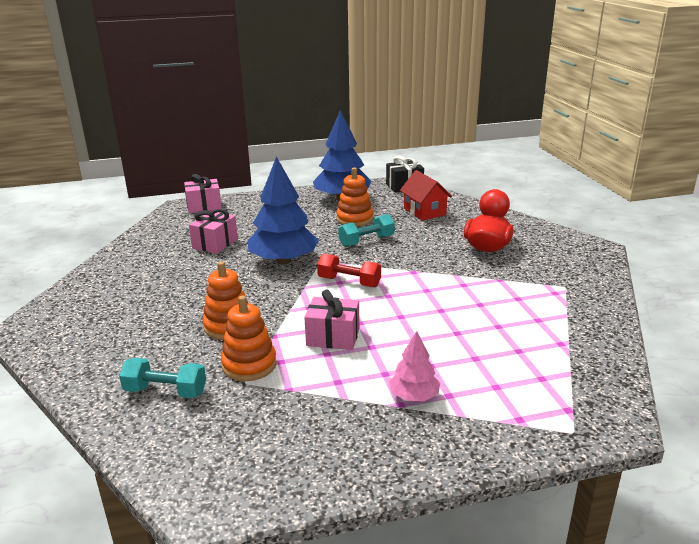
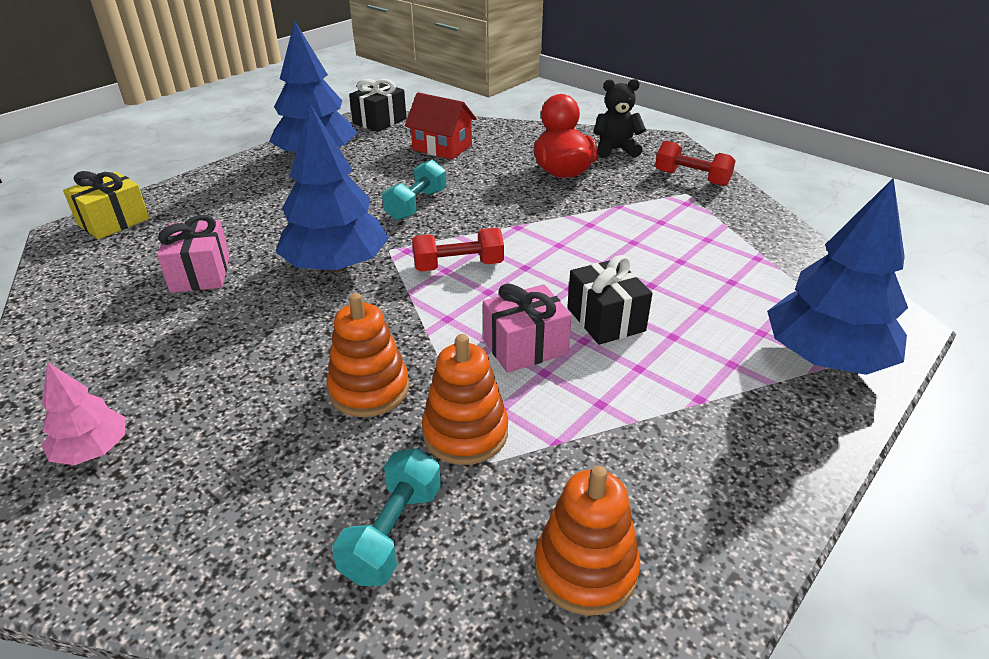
camera: 35 degrees left, 10 degrees up
(165, 391) = (393, 532): turquoise dumbbell -> turquoise dumbbell turned 45 degrees counterclockwise
(204, 206) = (113, 222): pink gift -> yellow gift
(354, 219) = (366, 180): orange stacking toy -> orange stacking toy (585, 569)
(400, 341) = (605, 319): none -> black gift
(414, 396) = (701, 382): pink tree -> pink tree (93, 450)
(522, 418) = (825, 358): none -> blue tree
(547, 243) = (615, 150): none -> black teddy bear
(583, 278) = (691, 178): none -> red dumbbell

